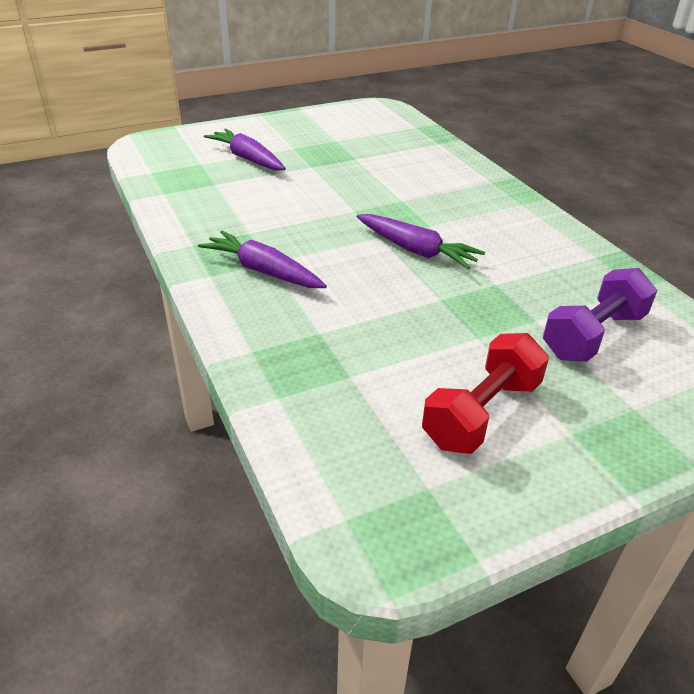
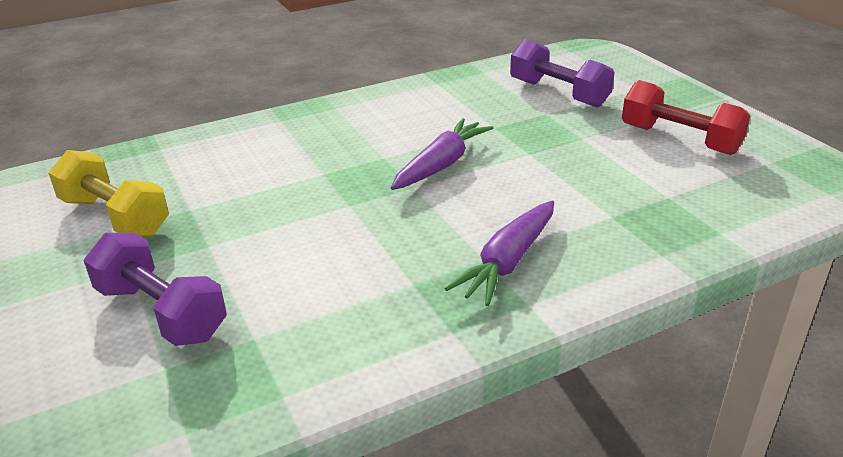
camera: 90 degrees left, 5 degrees down
(247, 159) = (161, 312): purple carrot -> purple dumbbell
(349, 138) = (115, 217): none -> yellow dumbbell

